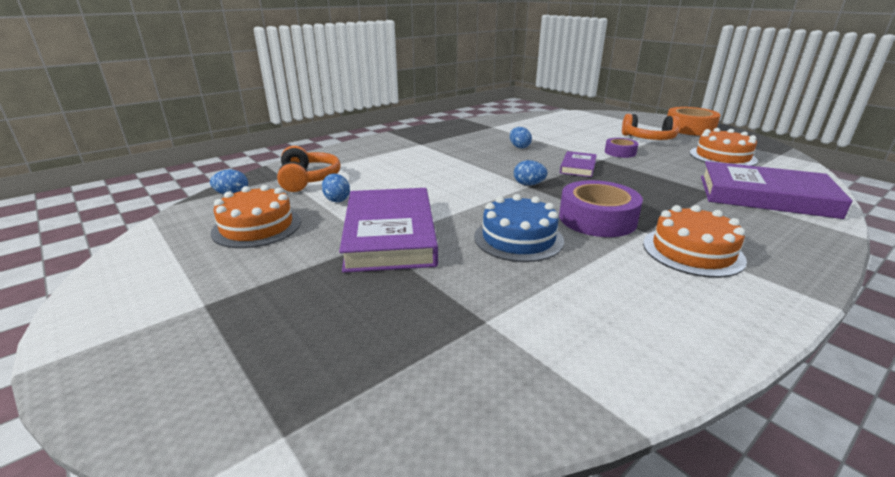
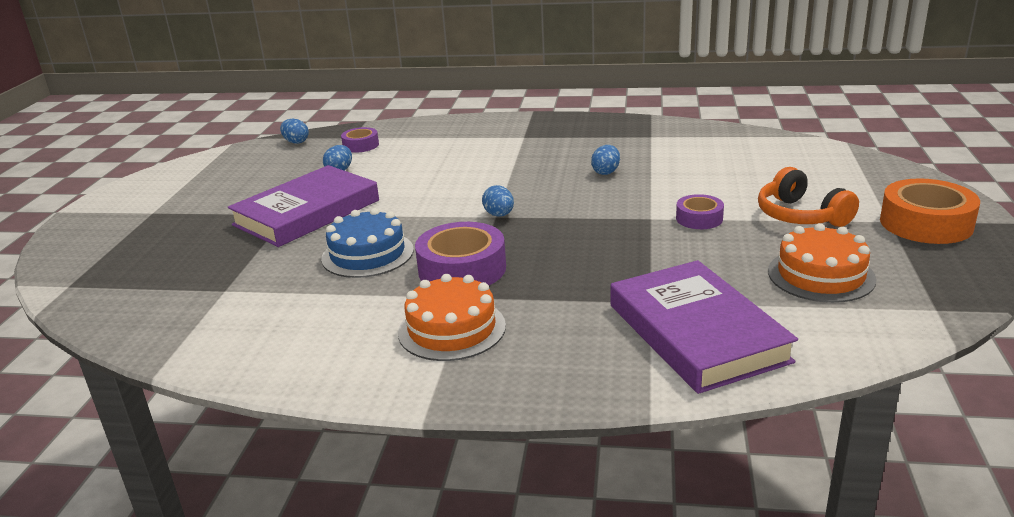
camera: 50 degrees right, 0 degrees up
(257, 227) = (259, 174): orange cake -> none
(308, 179) = (361, 145): orange headphones -> purple tape
(578, 167) = (596, 217): purple book -> none

